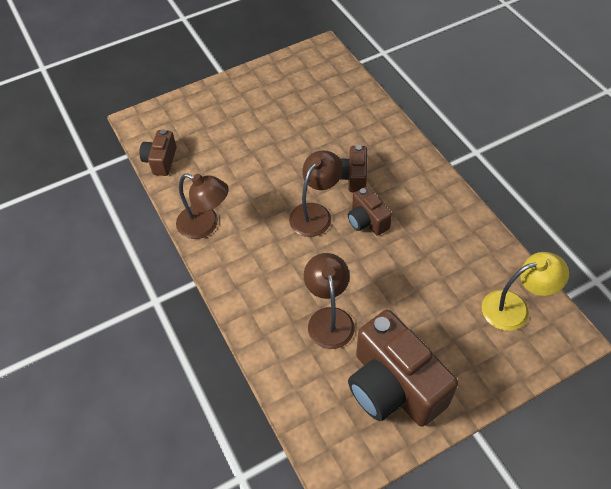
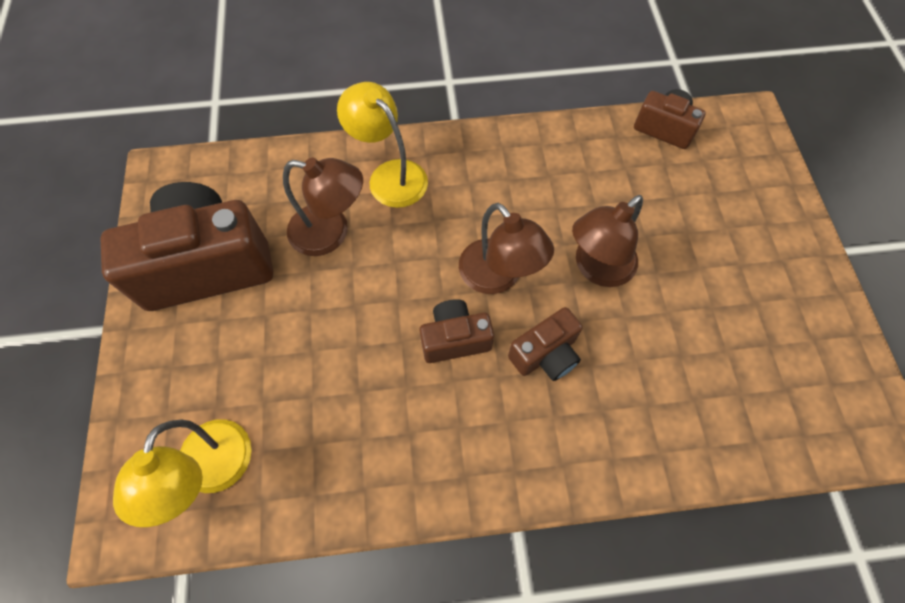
camera: 110 degrees right, 10 degrees up
(205, 225) = (533, 148): brown lamp -> brown lamp (596, 268)
(264, 302) = (390, 175): none -> yellow lamp
(353, 177) = (545, 354): brown camera -> brown camera turned 120 degrees clockwise

